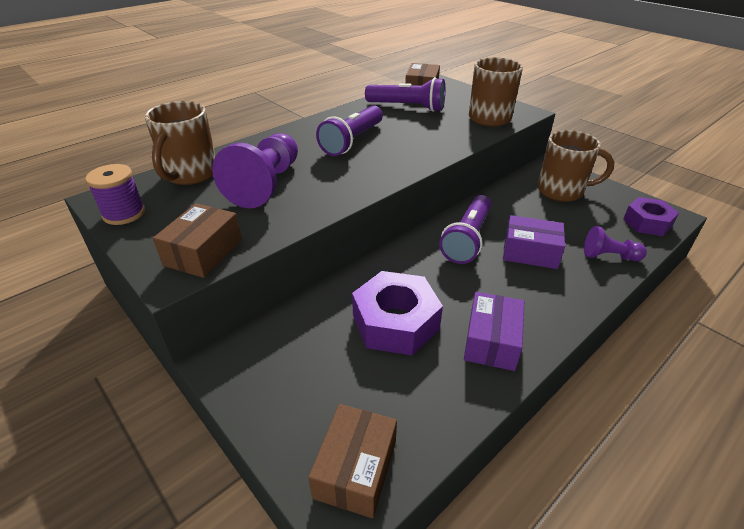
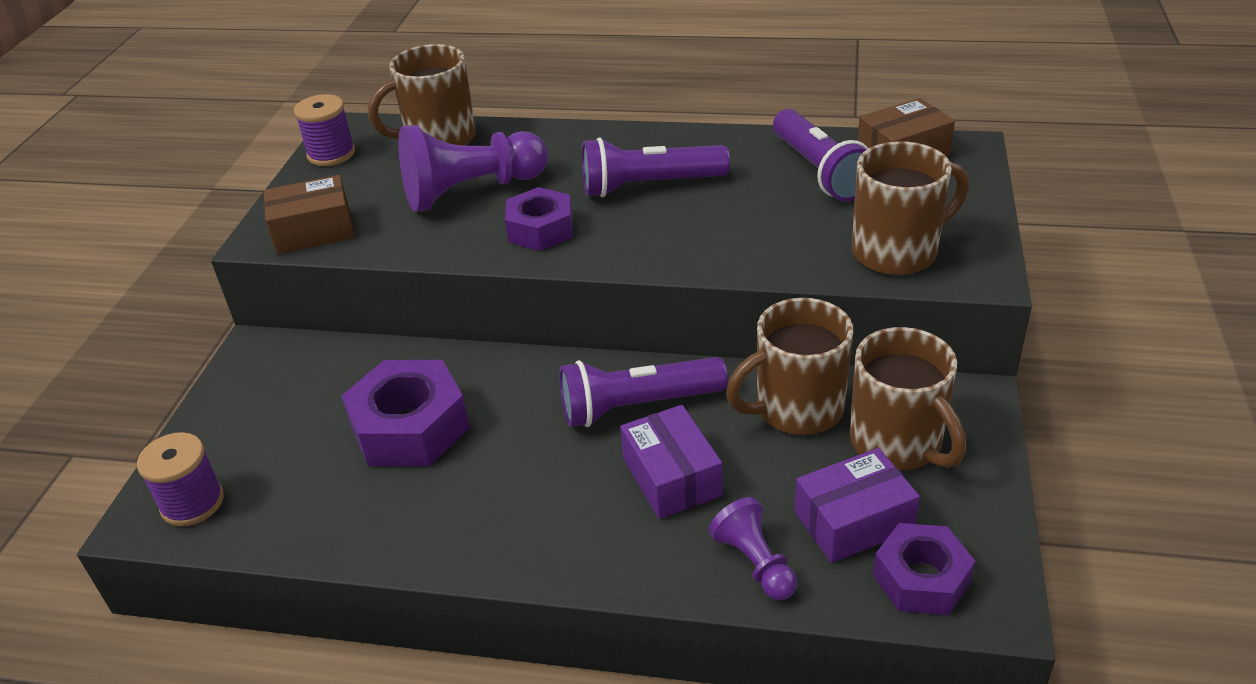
camera: 55 degrees right, 0 degrees up
(341, 180) = (540, 229): none -> purple nut
(355, 469) = (192, 503): brown box -> purple spool
(491, 341) = (445, 517): purple box -> purple box (853, 521)
(516, 202) = (796, 409): none -> brown mug

